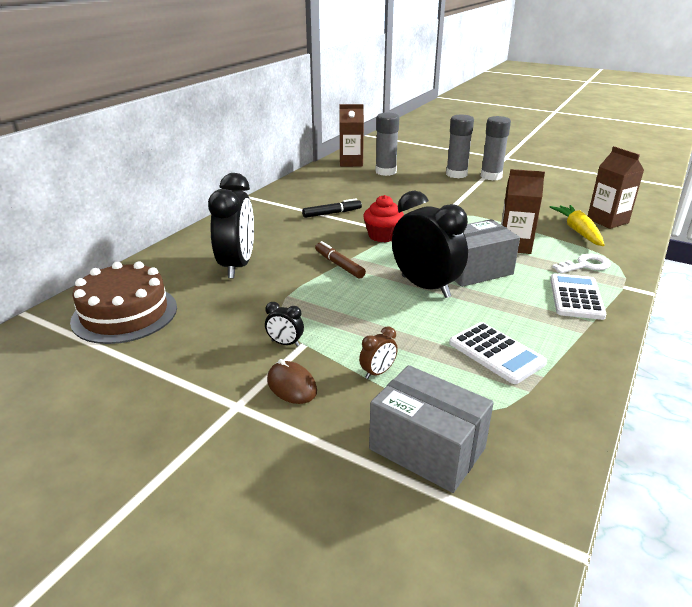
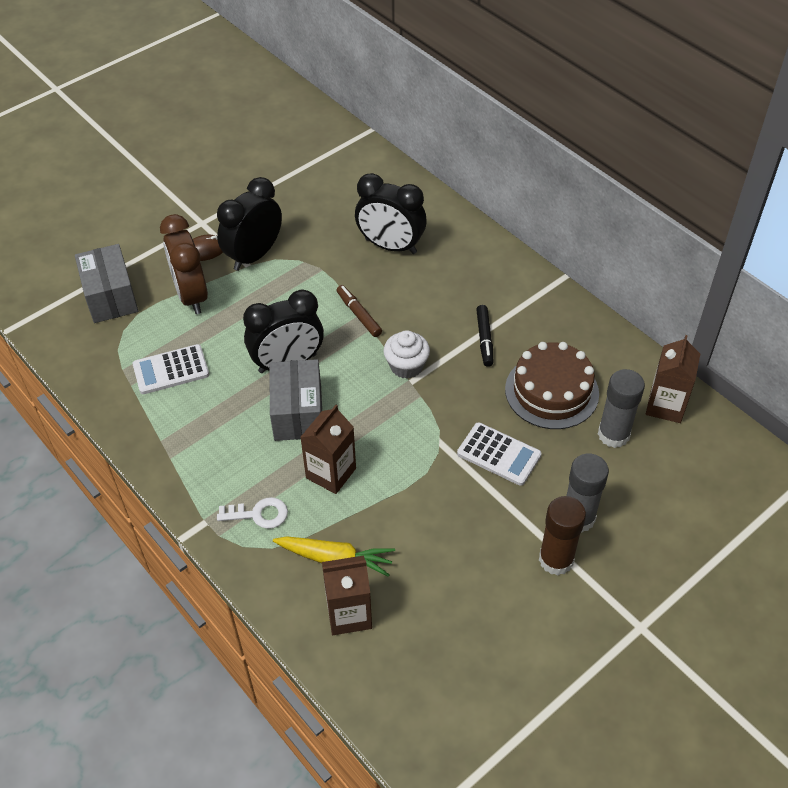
camera: 110 degrees right, 20 degrees up
(125, 314) = (342, 178): brown cake -> brown cake (551, 391)
(285, 343) = (254, 255): black clock -> black clock, size x2.37
(339, 265) = (358, 314): brown marker -> brown marker turned 105 degrees counterclockwise
(378, 372) = (191, 295): brown clock -> brown clock, size x2.37
(383, 236) = (406, 366): red cupcake -> white cupcake
(427, 448) = (111, 297): grey box -> grey box turned 75 degrees counterclockwise
(491, 176) = (556, 559): grey glue stick -> brown glue stick
(576, 297) = (210, 468): white calculator -> white calculator (499, 454)
(585, 265) = (259, 514): white key -> white key turned 90 degrees counterclockwise

